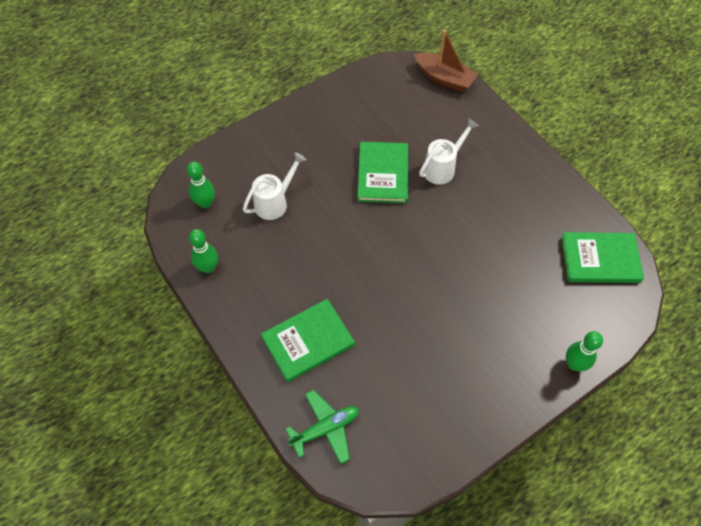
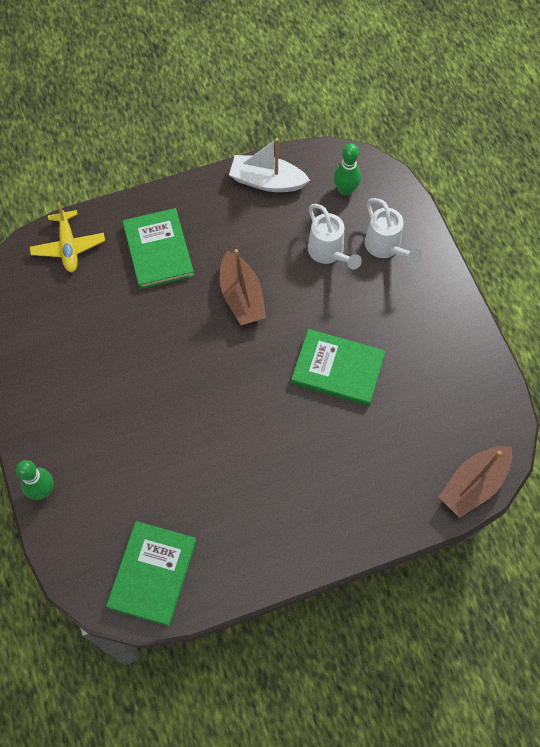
camera: 105 degrees right, 5 degrees up
(208, 267) = (267, 181): green bowling pin -> white boat
(325, 428) = (68, 246): green plane -> yellow plane
(337, 258) = (241, 297): none -> brown boat
(442, 168) = (330, 437): white watering can -> white watering can (385, 247)

